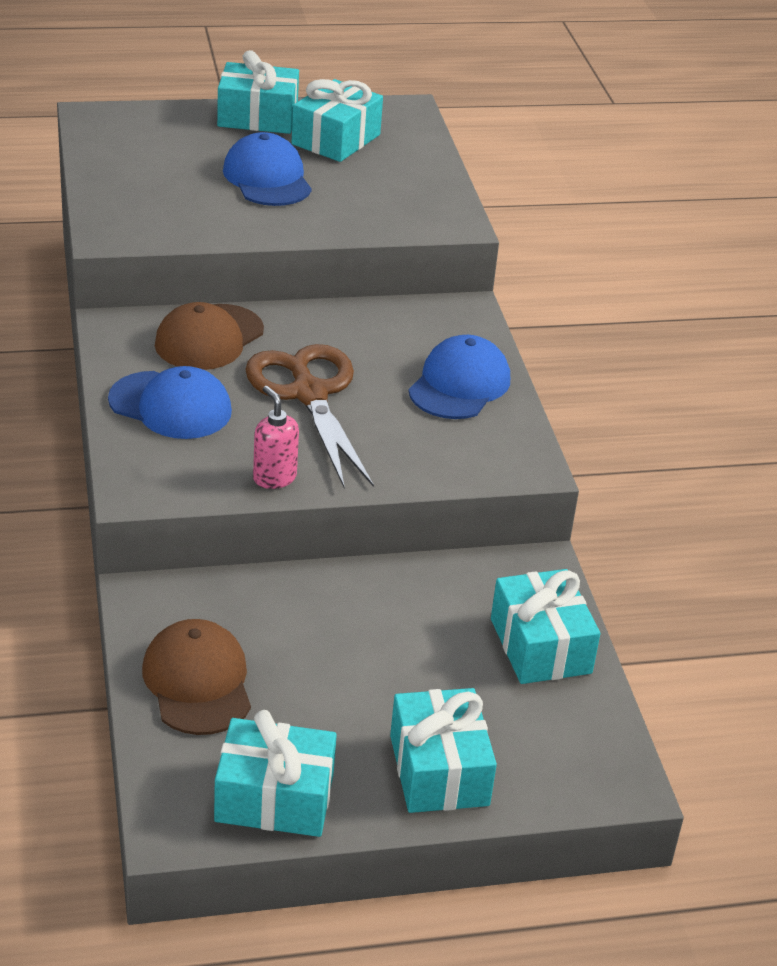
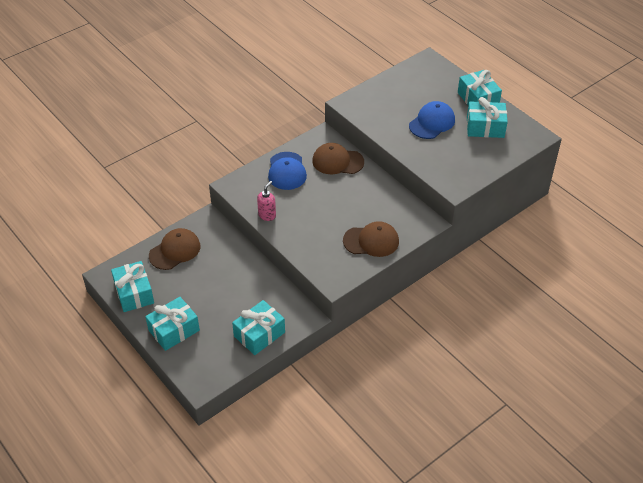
camera: 65 degrees right, 10 degrees up
(309, 394) = (326, 202): brown scissors -> none
(459, 385) = (371, 241): blue cap -> brown cap

